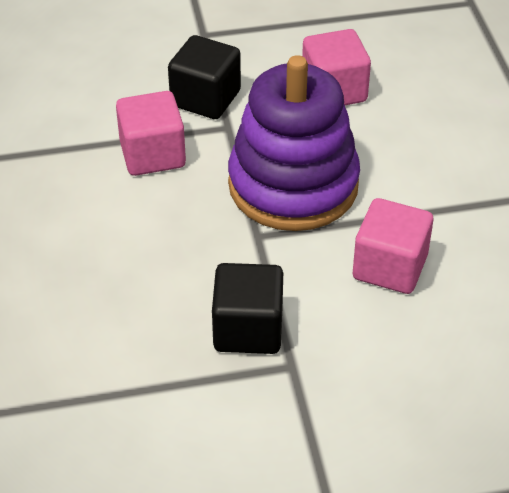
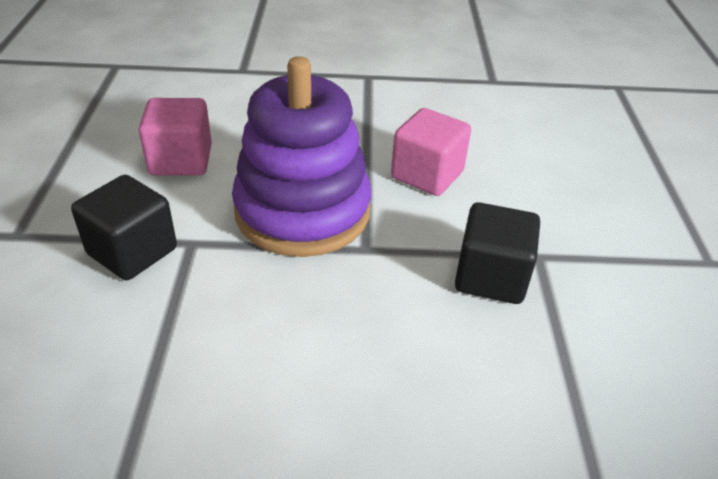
camera: 80 degrees left, 5 degrees down
(152, 154) = (203, 312): pink cube -> none

